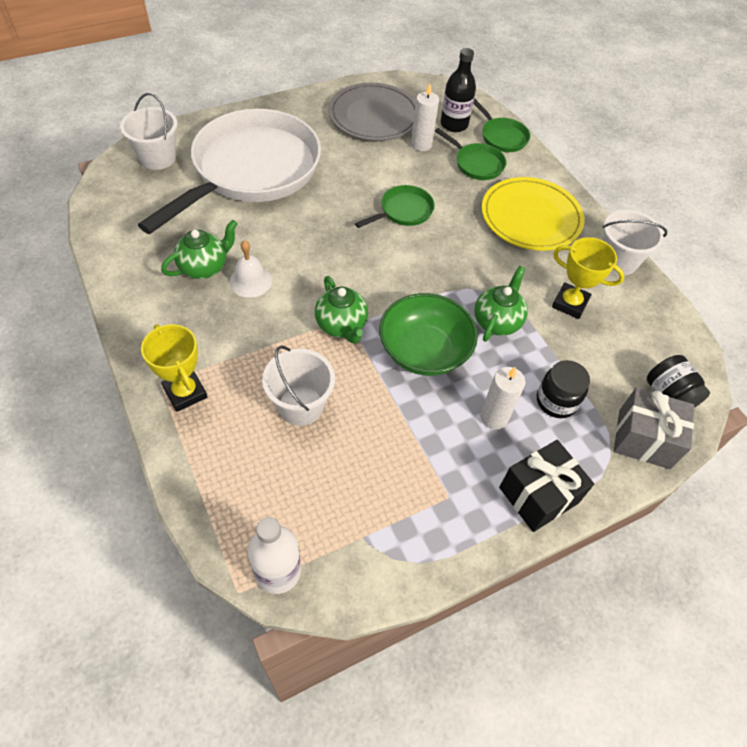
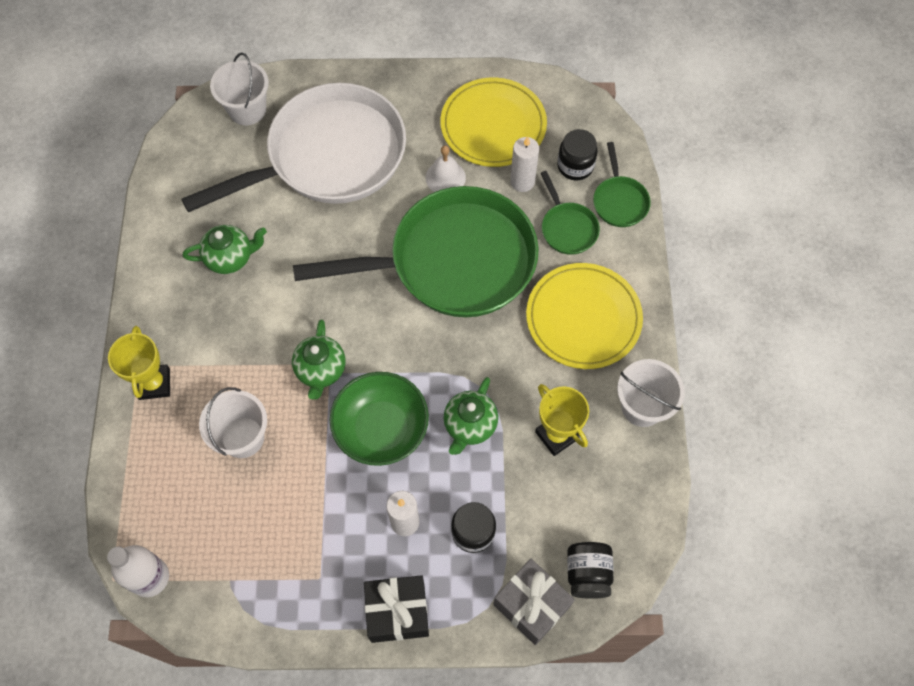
camera: 30 degrees right, 10 degrees up
(250, 281) = (264, 289): white bell -> white bell (445, 177)
(374, 116) = (493, 125): grey plate -> yellow plate
(403, 211) = (453, 261): green pan -> green pan, size x2.46
(454, 124) = (575, 166): black bottle -> black jar
(497, 321) = (470, 425): green teapot -> green teapot turned 150 degrees clockwise

